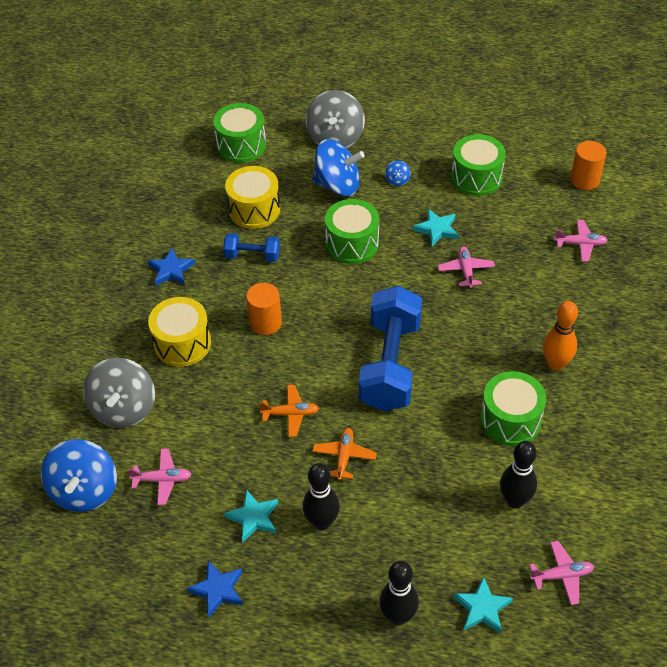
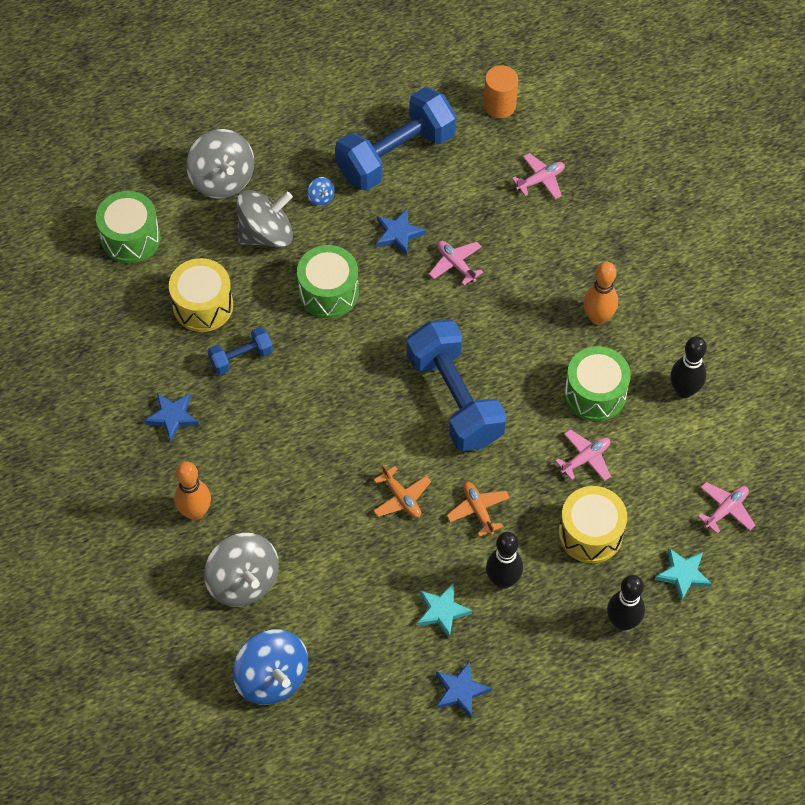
camera: 35 degrees left, 10 degrees up
(132, 341) = (195, 512): none -> orange bowling pin
(162, 480) = (335, 626): pink plane -> pink plane (585, 458)
(182, 343) = (246, 486): yellow drum -> yellow drum (590, 533)
(265, 323) = (309, 421): orange cylinder -> none
(290, 414) = (401, 498): orange plane -> orange plane turned 90 degrees clockwise
(337, 185) = (266, 234): blue spinning top -> grey spinning top
(437, 229) = (398, 234): turquoise star -> blue star
(476, 177) = (396, 155): green drum -> blue dumbbell
(515, 500) = (647, 466): black bowling pin -> black bowling pin (684, 390)

